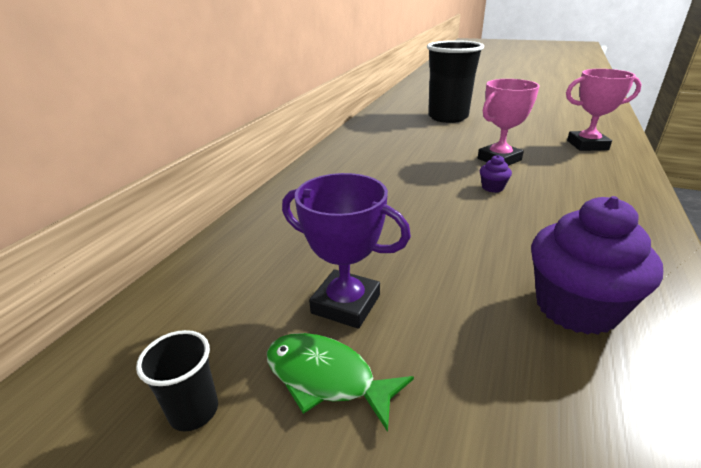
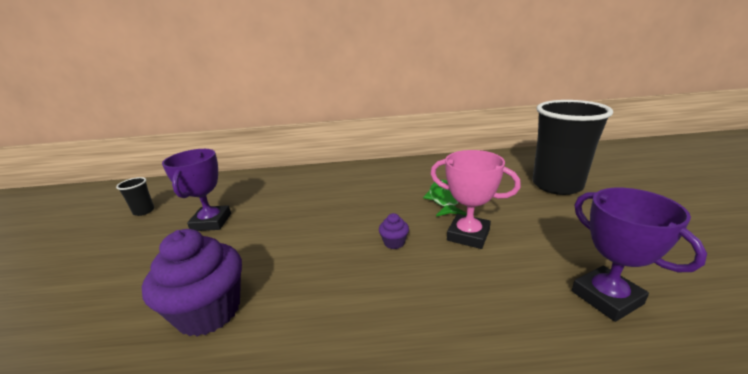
camera: 65 degrees right, 5 degrees down
(326, 378) = (156, 233): green fish -> green fish (445, 199)
(587, 145) = (606, 297): pink trophy -> purple trophy

